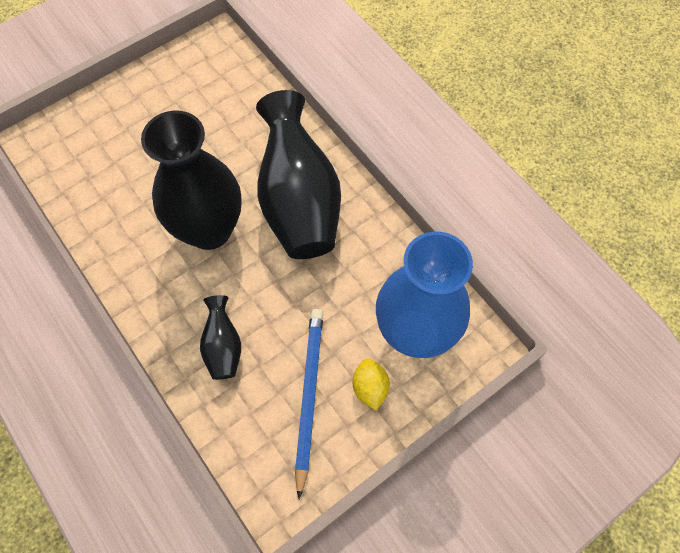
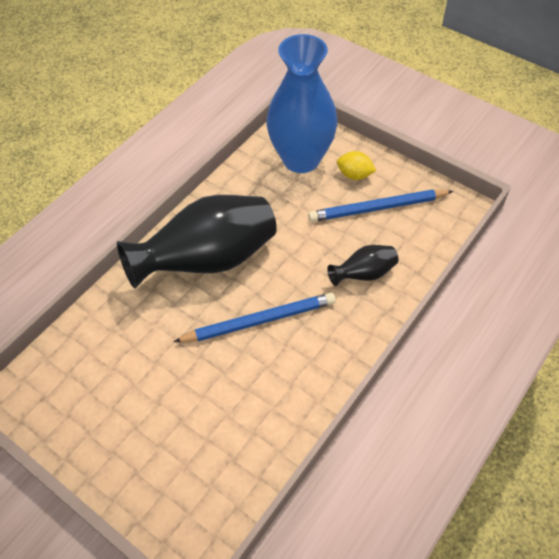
camera: 105 degrees left, 10 degrees down
(209, 230) = (259, 321): black vase -> blue pencil
(370, 388) = (354, 175): yellow lemon -> yellow lemon turned 45 degrees clockwise

